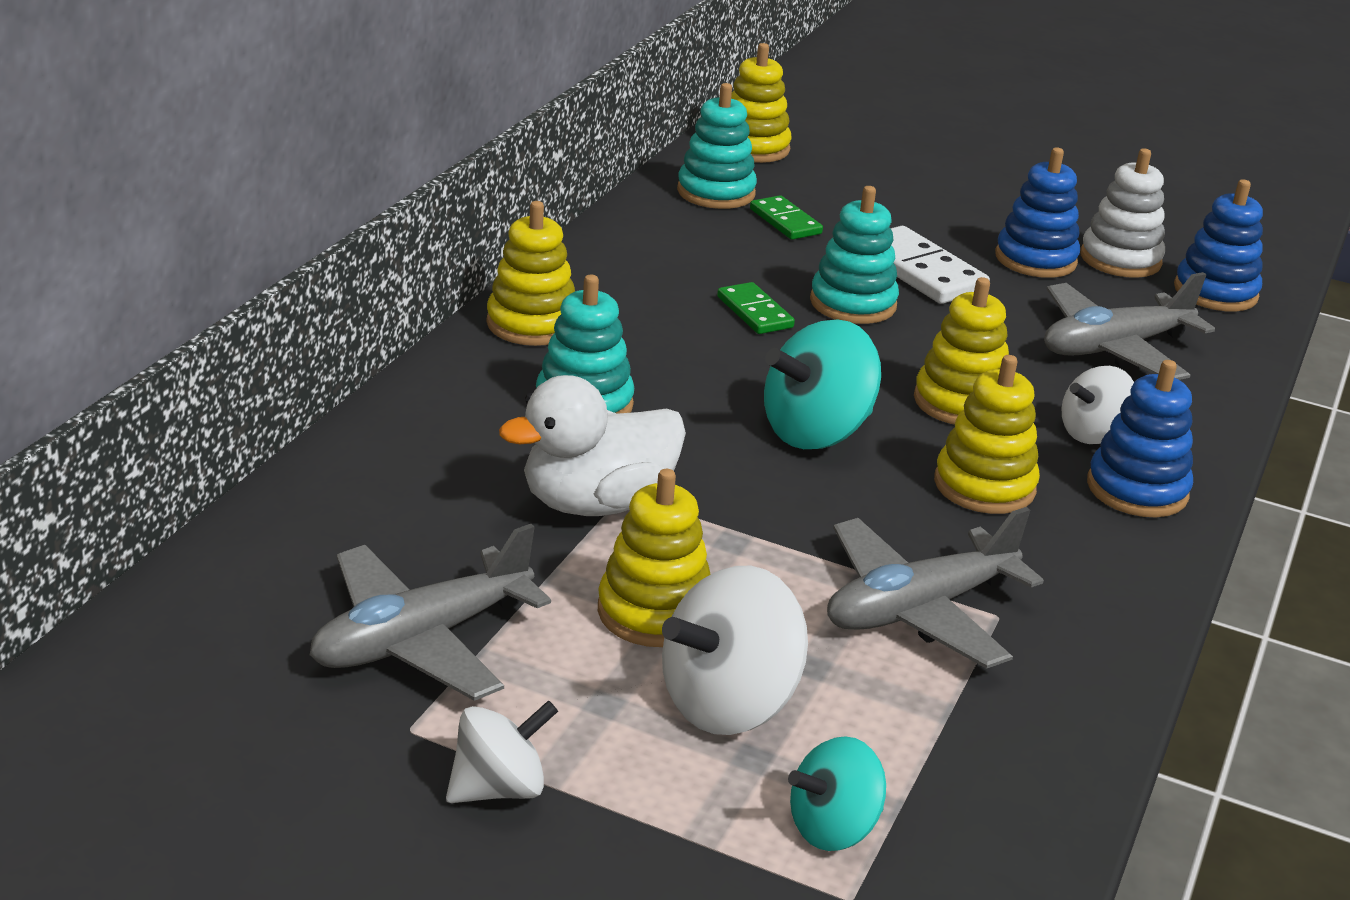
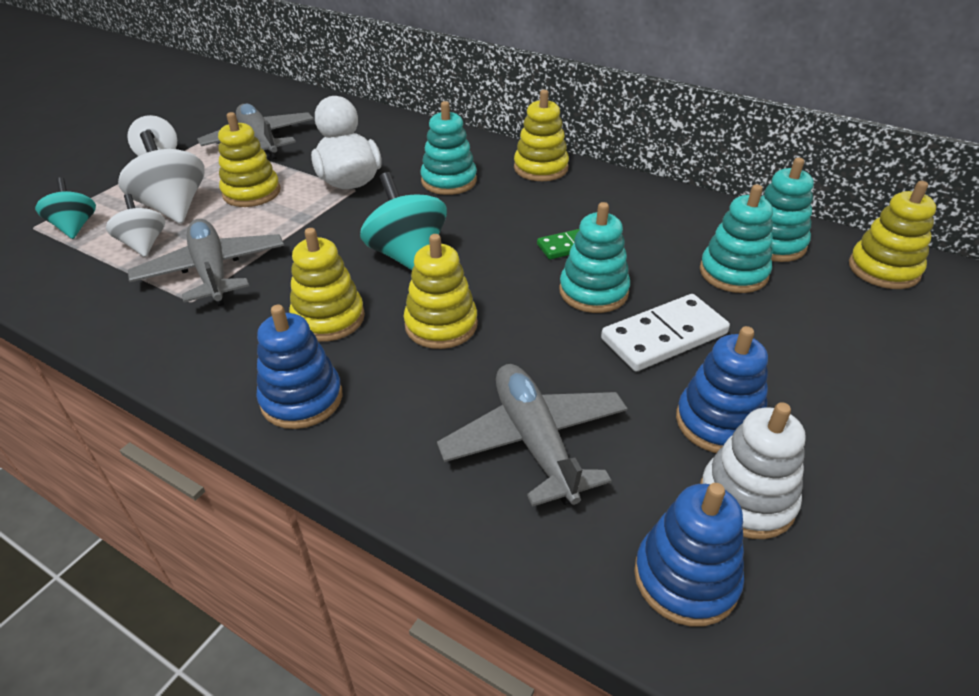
camera: 100 degrees right, 10 degrees up
(785, 221) = (733, 273): green domino -> turquoise stacking toy
(1093, 434) = (386, 391): white spinning top -> white spinning top (144, 244)

